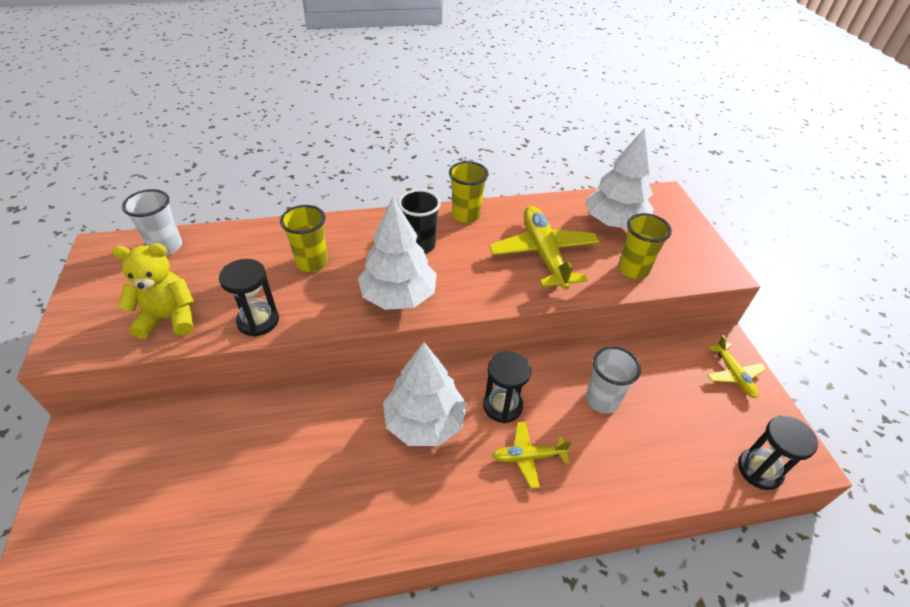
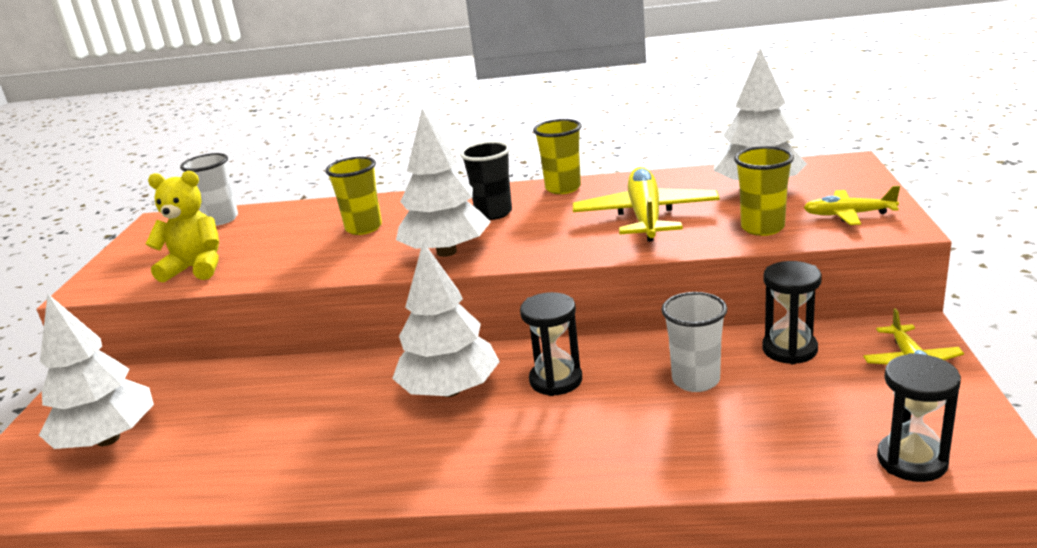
camera: 20 degrees right, 20 degrees down
(137, 503) = (108, 439): none -> white tree
(258, 321) = (283, 270): black hourglass -> black hourglass (789, 349)
(528, 457) = (568, 428): yellow plane -> yellow plane (848, 215)

